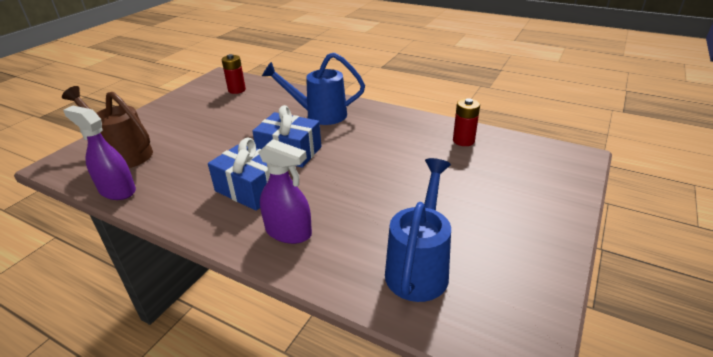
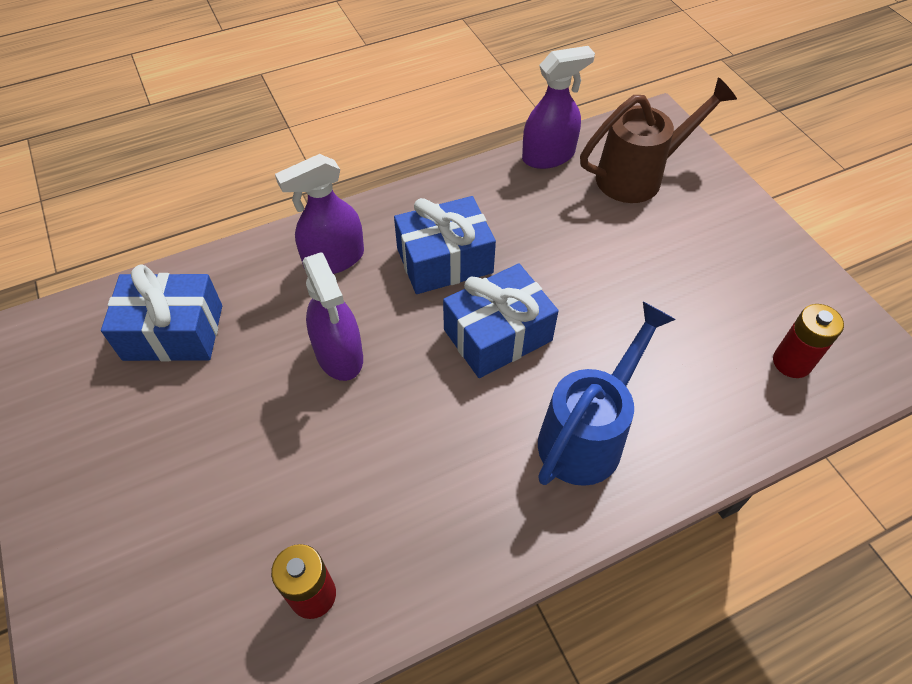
camera: 125 degrees right, 20 degrees up
(355, 191) = (339, 355): none -> purple spray bottle
(419, 267) = (173, 332): blue watering can -> blue gift

